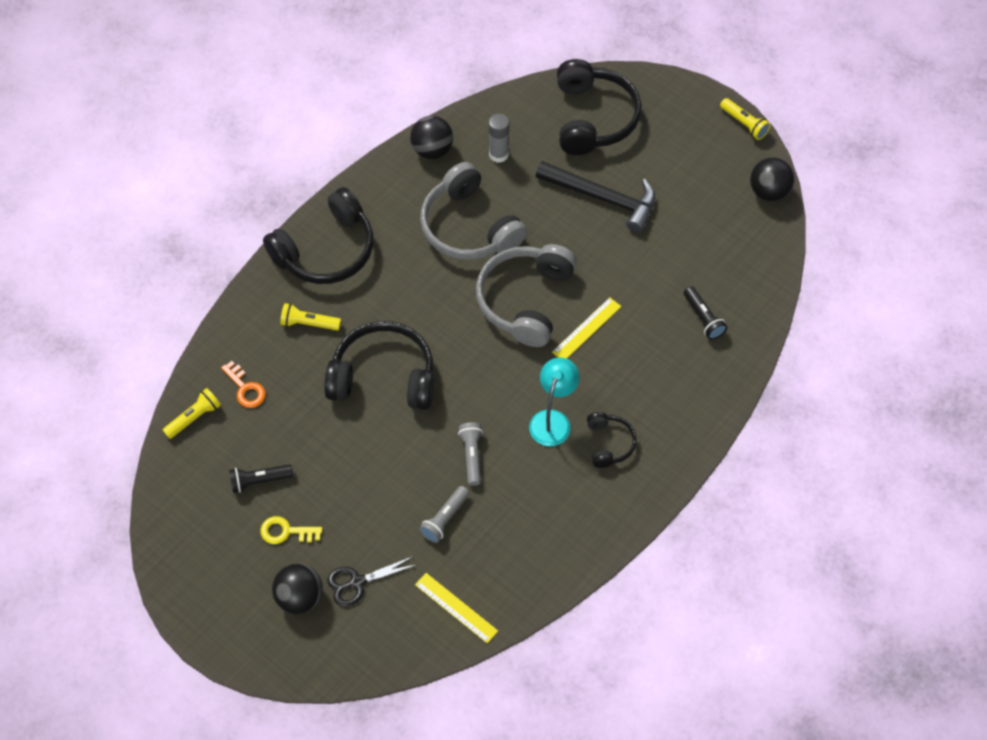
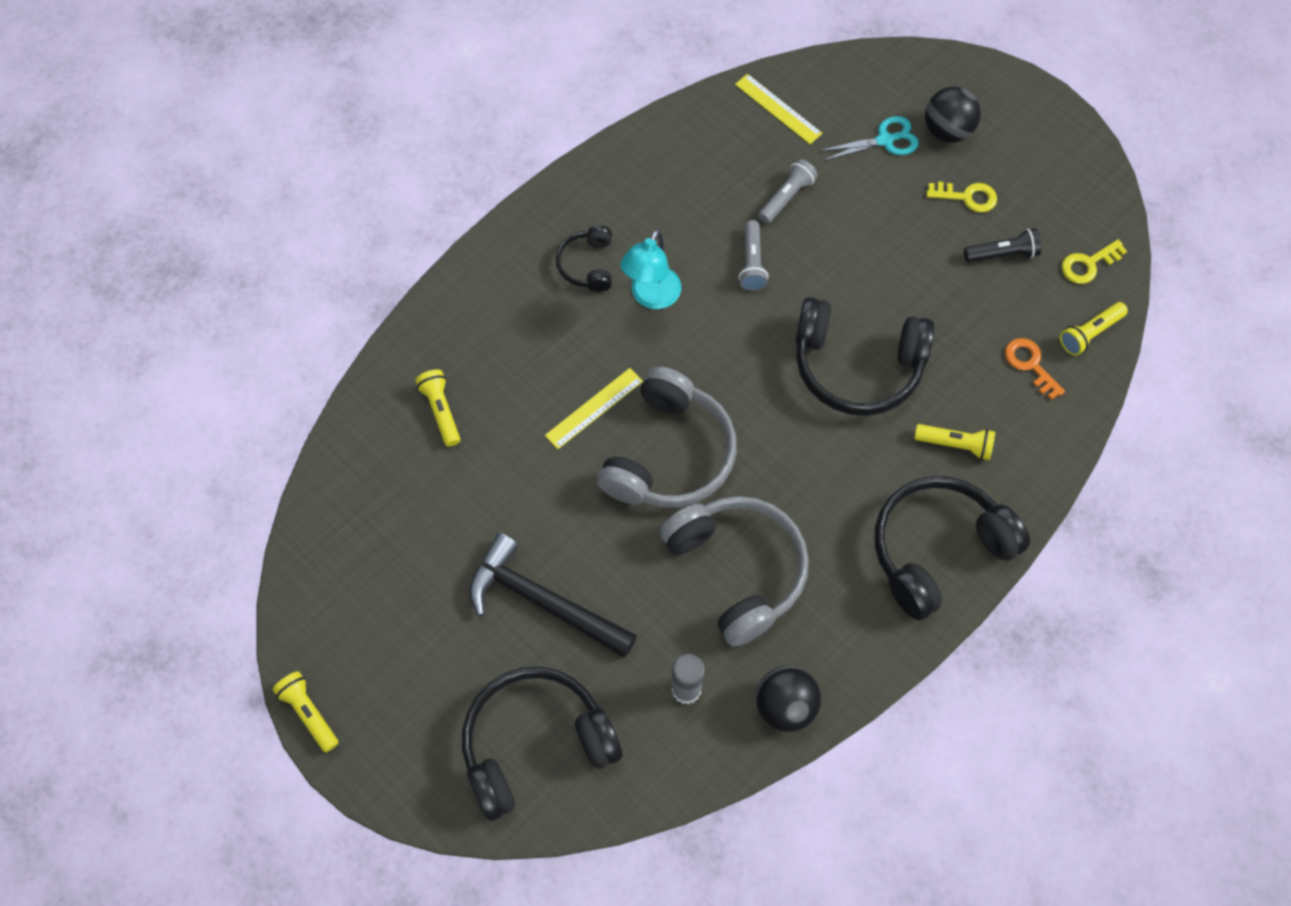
camera: 175 degrees left, 5 degrees up
(187, 477) = (1088, 264): none -> yellow key
(357, 582) = (885, 140): black scissors -> turquoise scissors
(593, 118) = (536, 744): black headphones -> black headphones turned 60 degrees clockwise
(703, 318) = (441, 411): black flashlight -> yellow flashlight
(769, 191) = (304, 592): black ball -> none

